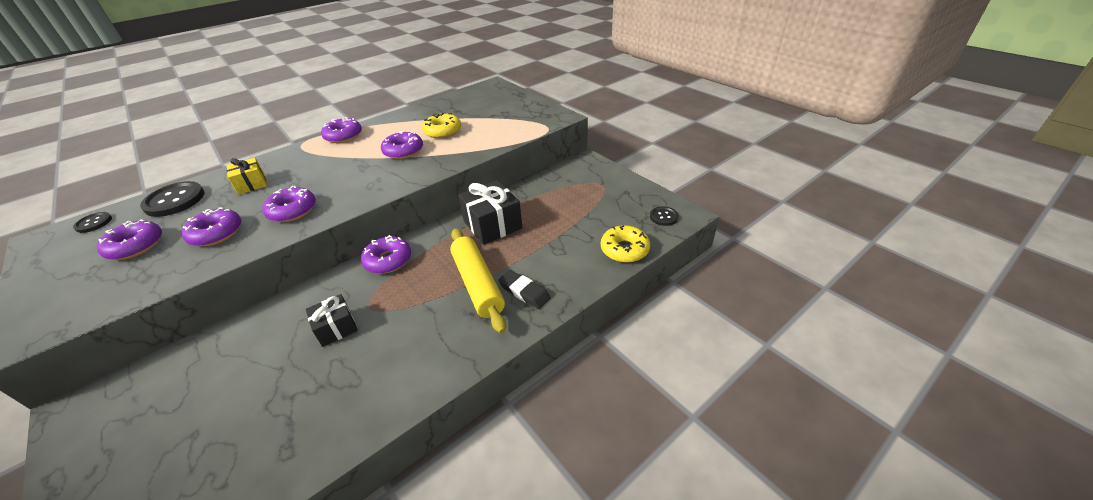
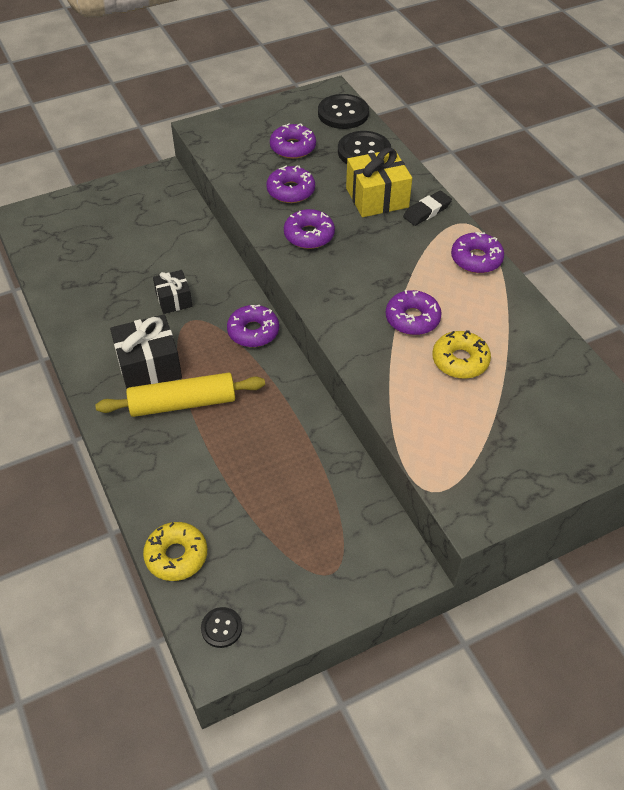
camera: 100 degrees right, 10 degrees up
(94, 223) = (343, 113): black button -> black button, size x1.86
(251, 184) = (377, 198): yellow gift -> yellow gift, size x1.65
(492, 225) = (280, 427): black gift -> black gift (149, 366)
(524, 292) = (152, 441): black eraser -> black eraser (427, 211)

